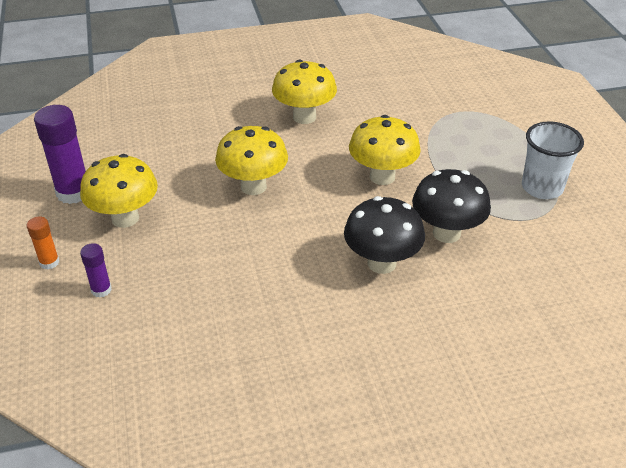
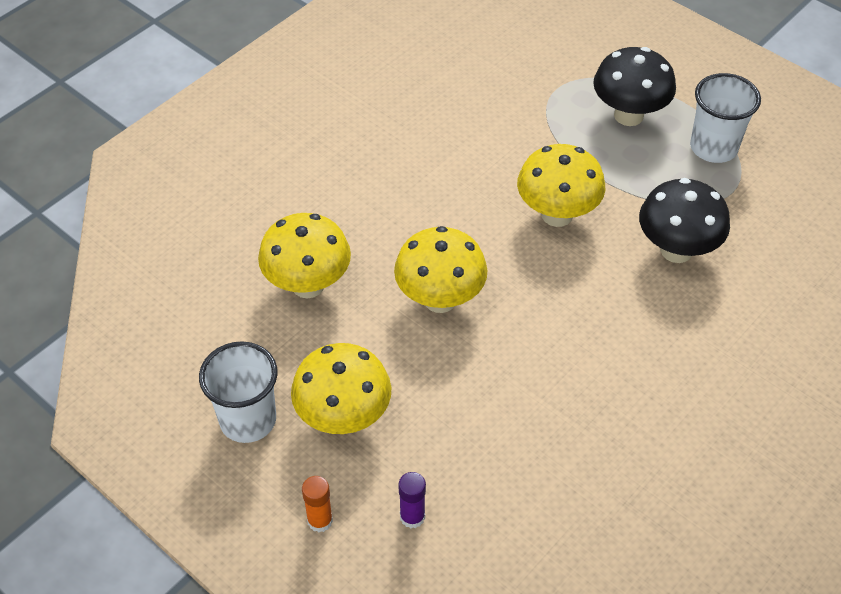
camera: 35 degrees left, 10 degrees up
(73, 193) = (248, 420): purple glue stick -> white cup
(304, 117) = (404, 178): yellow mushroom -> yellow mushroom (308, 285)
(381, 263) = (650, 319): black mushroom -> black mushroom (628, 115)

